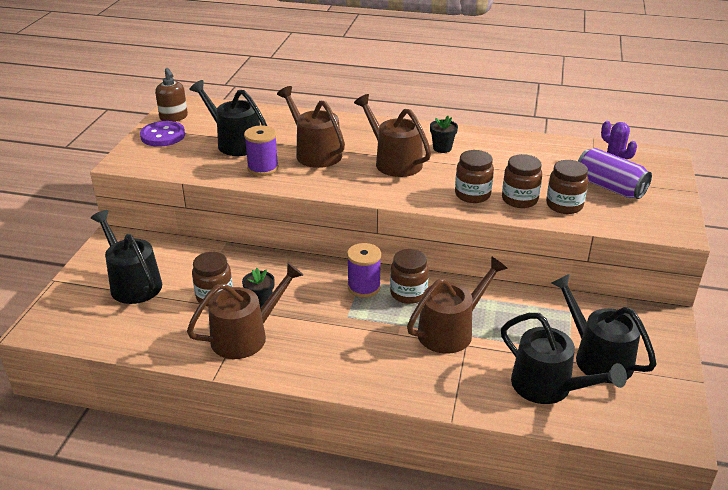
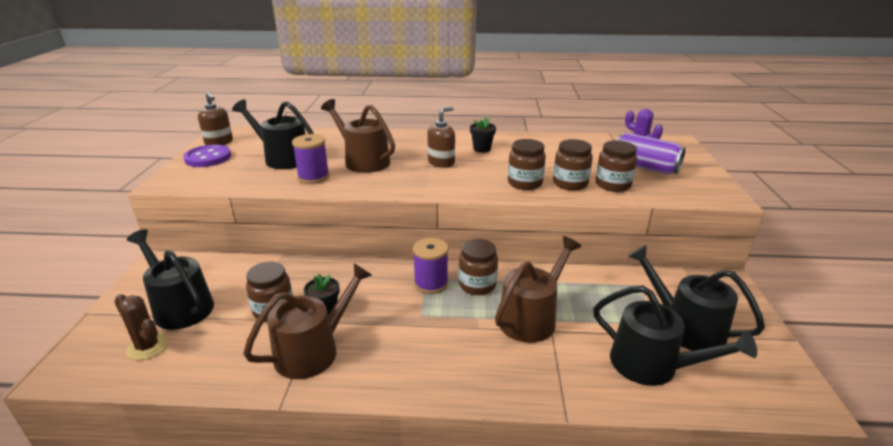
camera: 10 degrees left, 5 degrees down
(106, 316) = (147, 347): none -> brown cactus
(394, 162) = (441, 162): brown watering can -> brown soap dispenser

